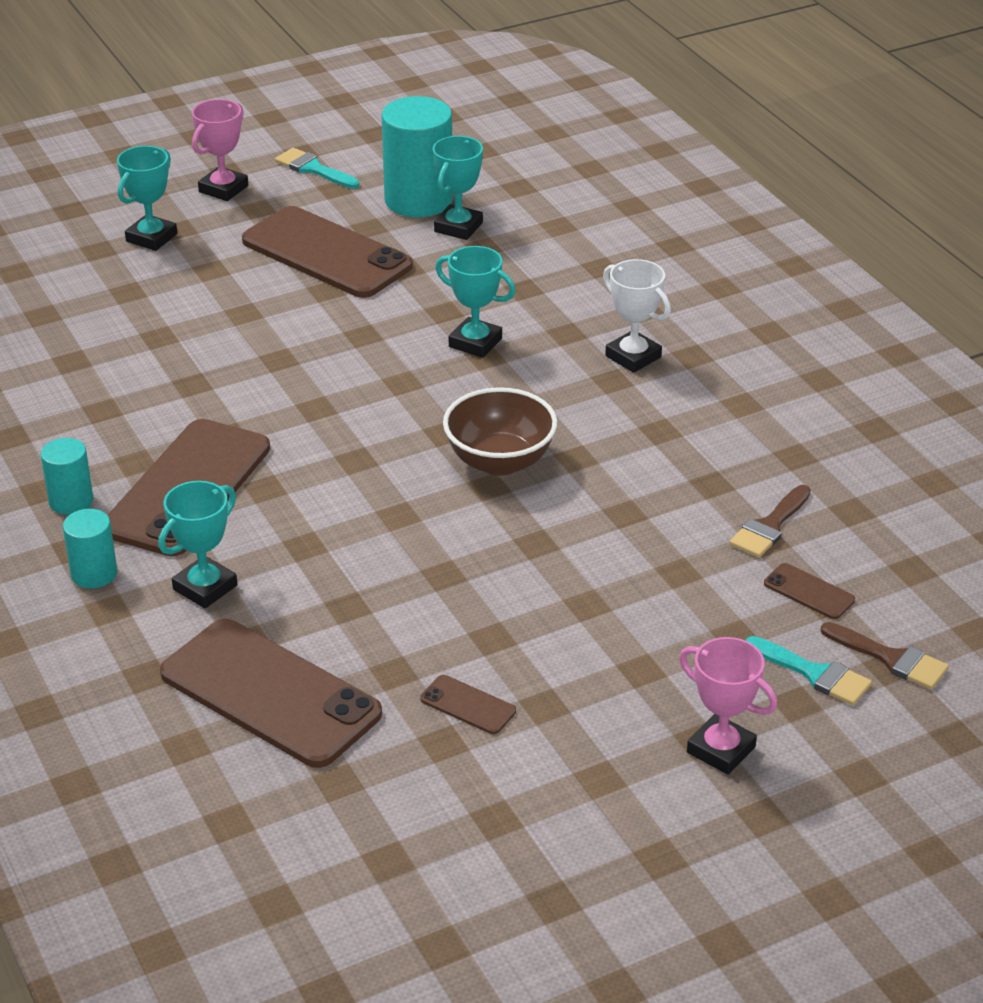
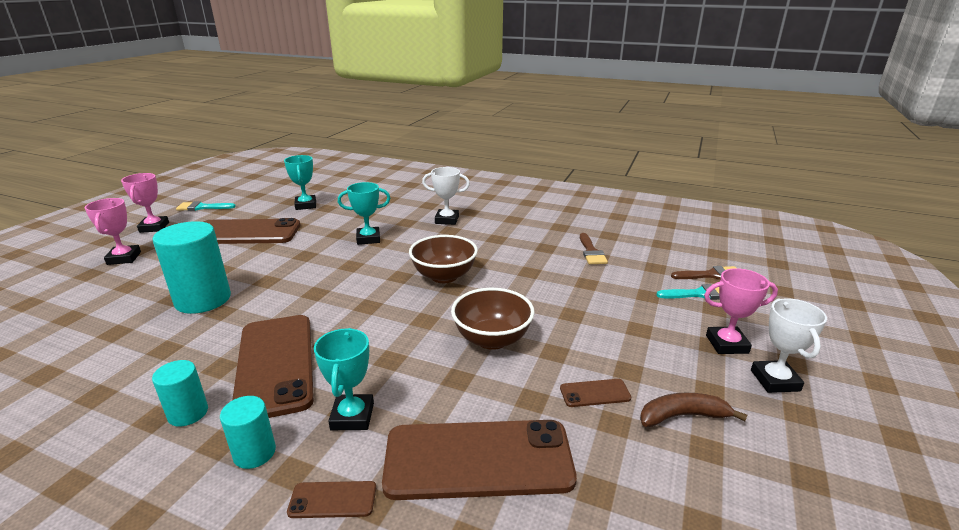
camera: 40 degrees left, 10 degrees down
(151, 238) = (124, 258): turquoise trophy -> pink trophy
(418, 200) = (274, 202): turquoise cylinder -> turquoise cylinder (203, 299)
(443, 582) = (492, 339): none -> brown bowl
(523, 780) = (682, 416): none -> brown banana
(699, 816) = (775, 380): none -> white trophy
(809, 592) = (644, 267): brown phone -> brown phone (332, 500)

